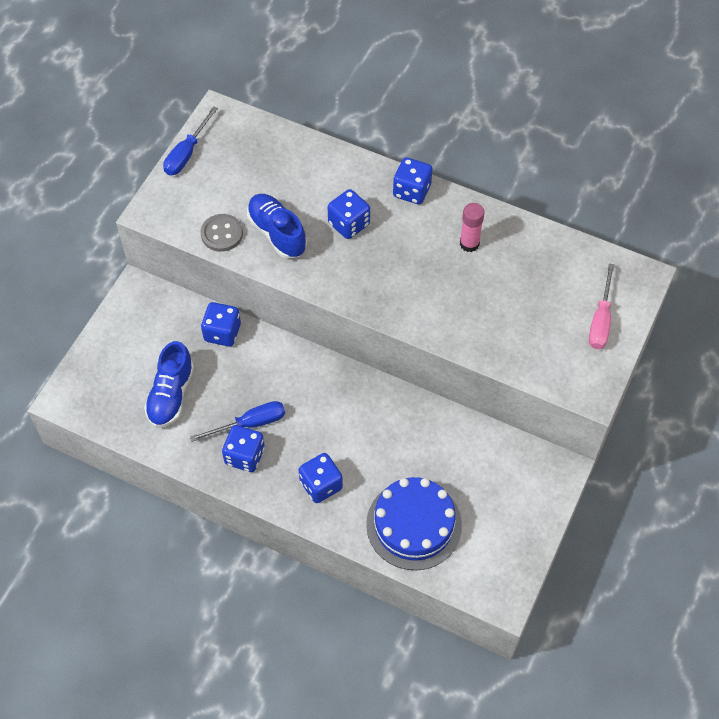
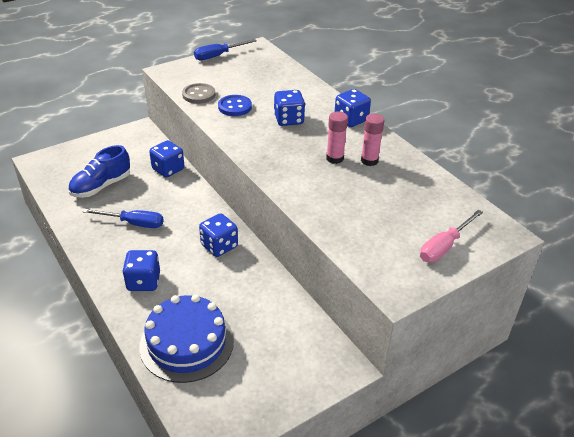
camera: 30 degrees right, 20 degrees down
(244, 456) = (110, 239): blue dice -> blue dice (219, 246)
(277, 233) = (235, 107): blue shoe -> blue button
(435, 258) = (335, 158): none -> pink glue stick

